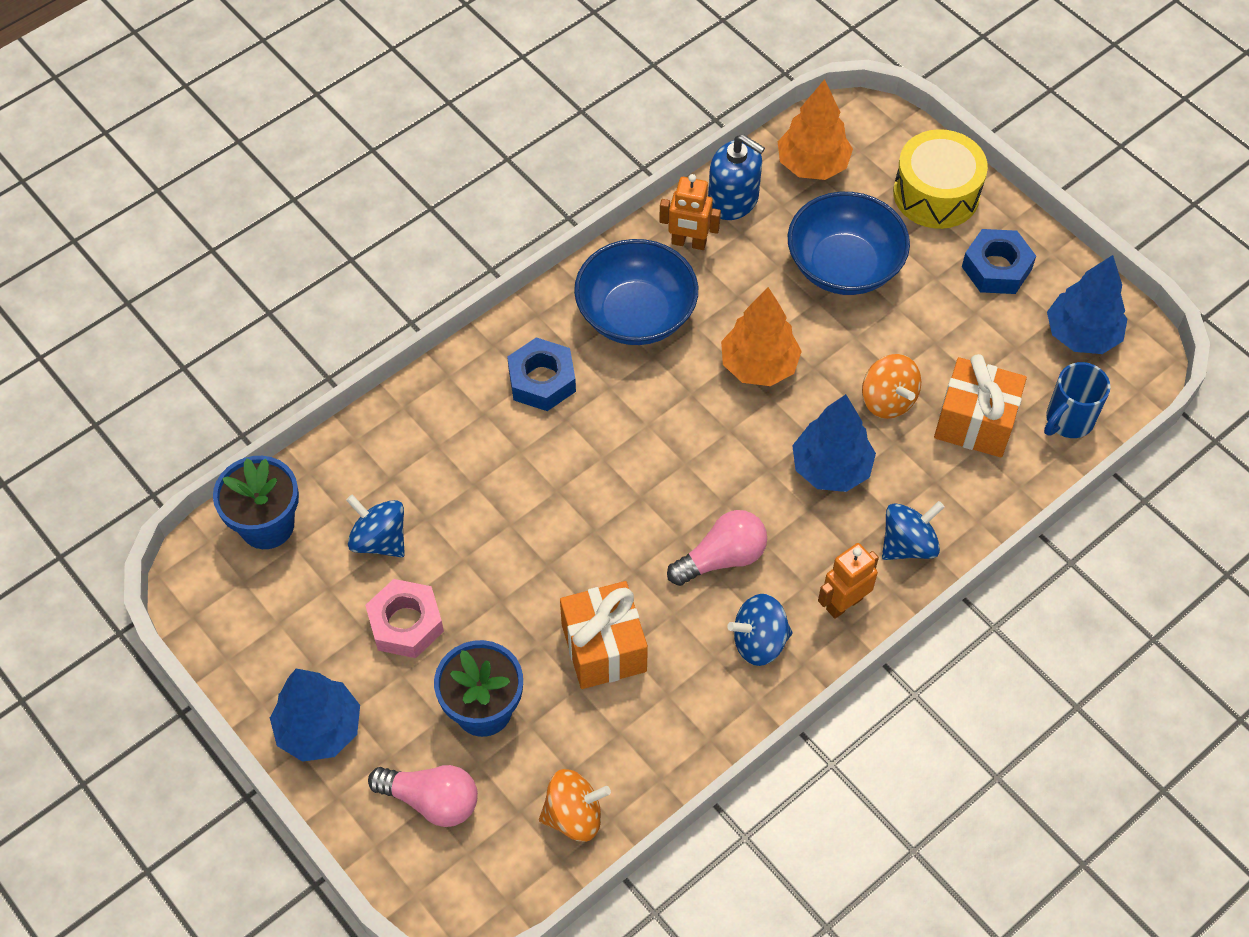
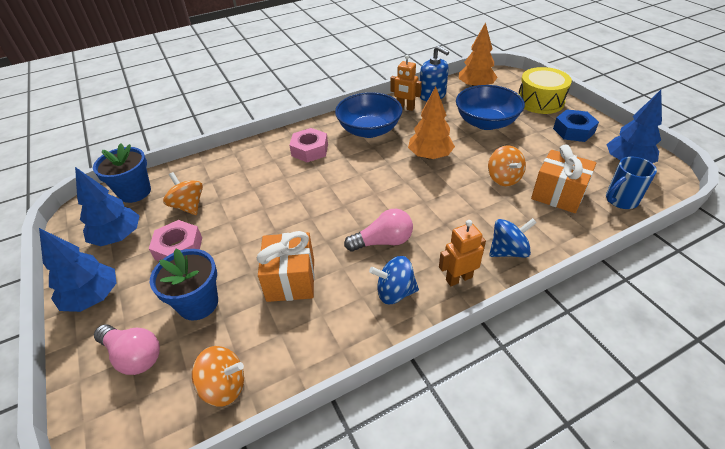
camera: 15 degrees right, 15 degrees down
(379, 540) = (188, 206): blue spinning top -> orange spinning top
(542, 380) = (310, 150): blue nut -> pink nut
(831, 468) = (463, 206): blue tree -> blue tree (118, 237)

